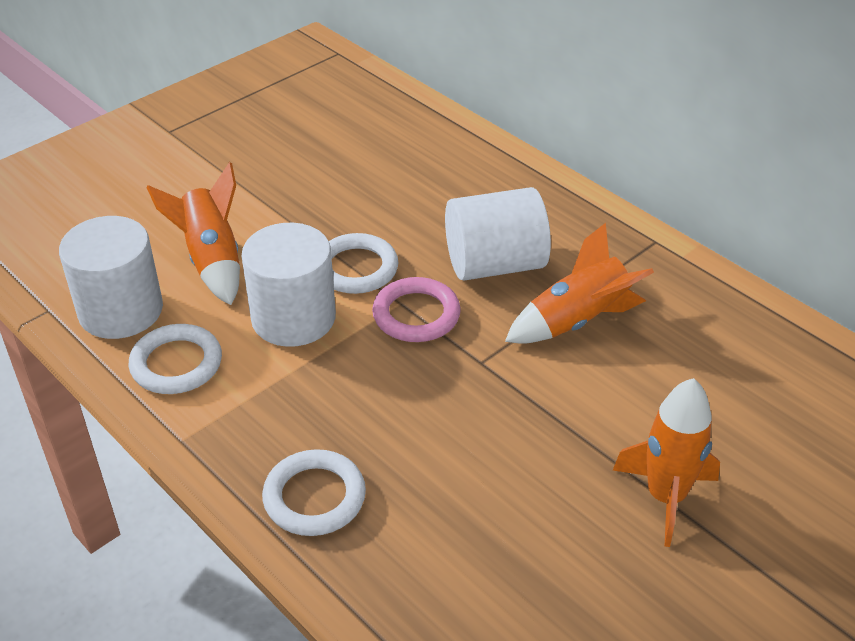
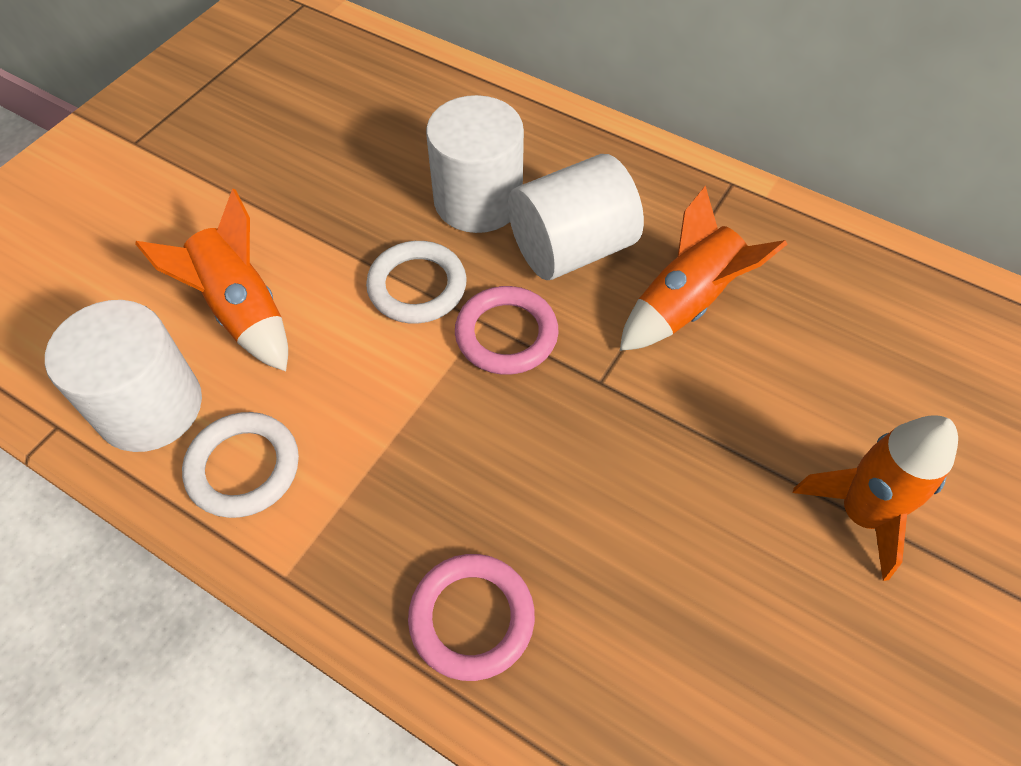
camera: 15 degrees left, 15 degrees up
(293, 318) = (365, 370): white cylinder -> white cylinder (478, 200)
(314, 497) = (472, 618): white ring -> pink ring

